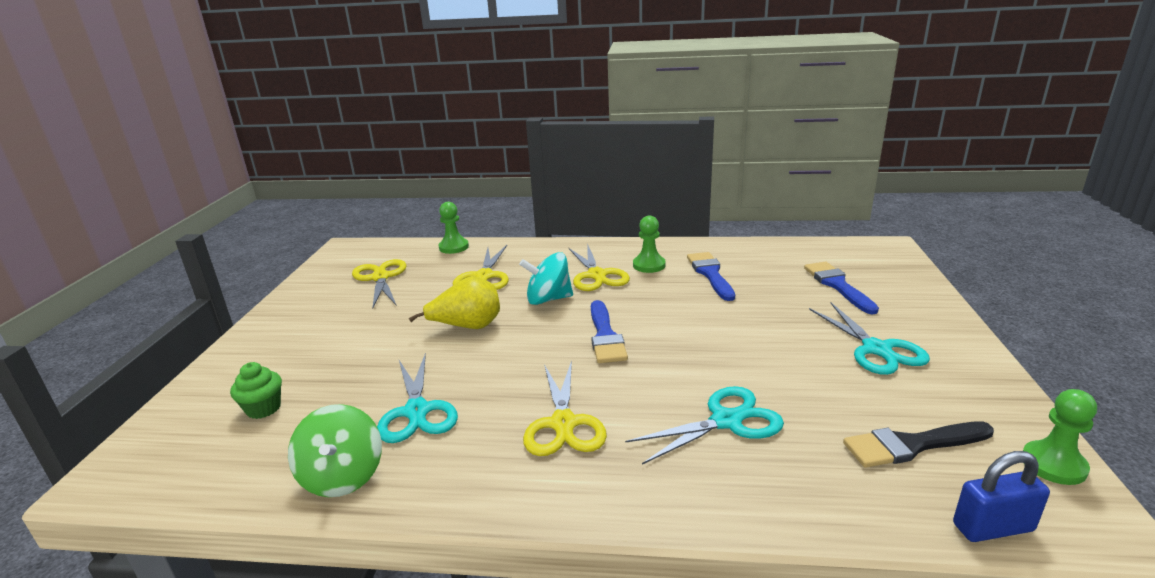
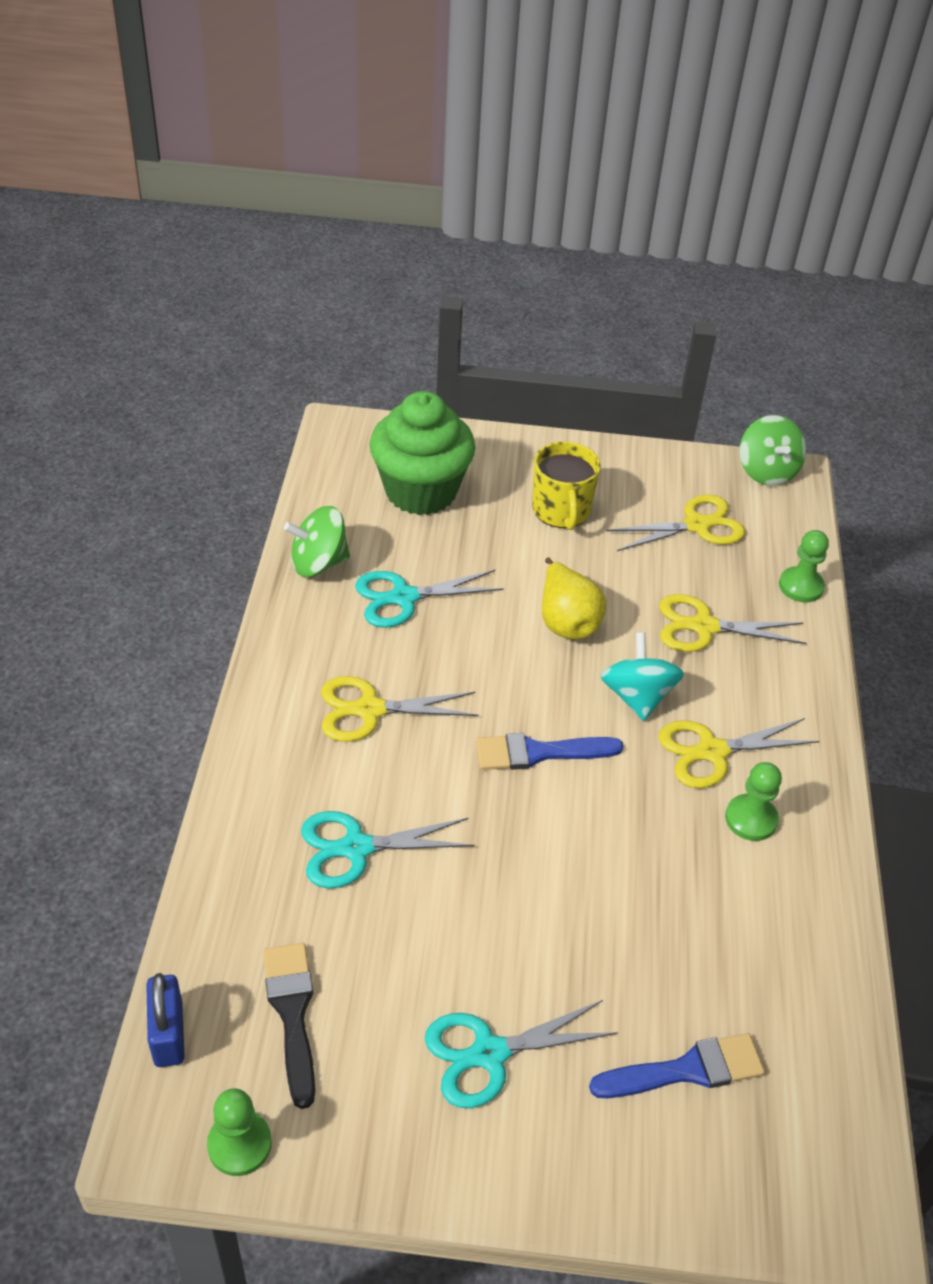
camera: 85 degrees right, 20 degrees up
(263, 408) = (421, 491): green cupcake -> green cupcake, size x2.33
(335, 331) = (561, 511): none -> yellow mug
(337, 254) = (767, 471): none -> green spinning top
(710, 274) = (722, 896): blue brush -> none
(726, 421) = (356, 848): turquoise scissors -> turquoise scissors turned 105 degrees clockwise

